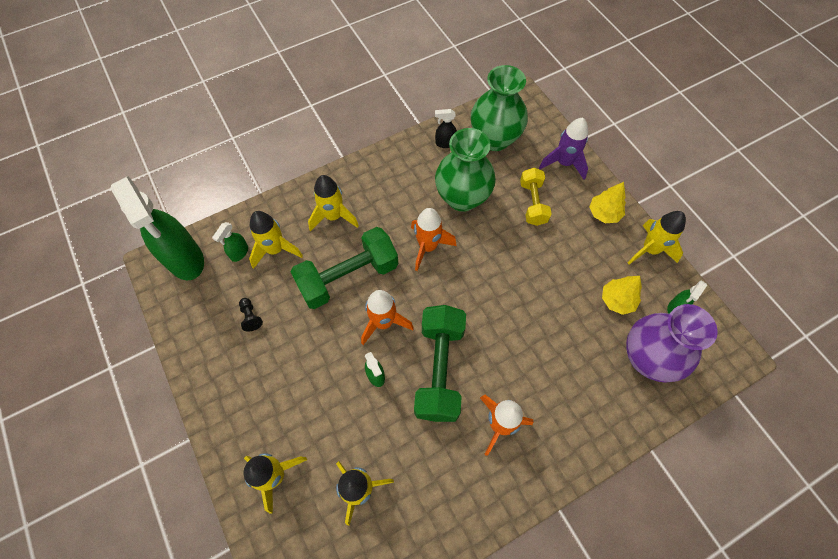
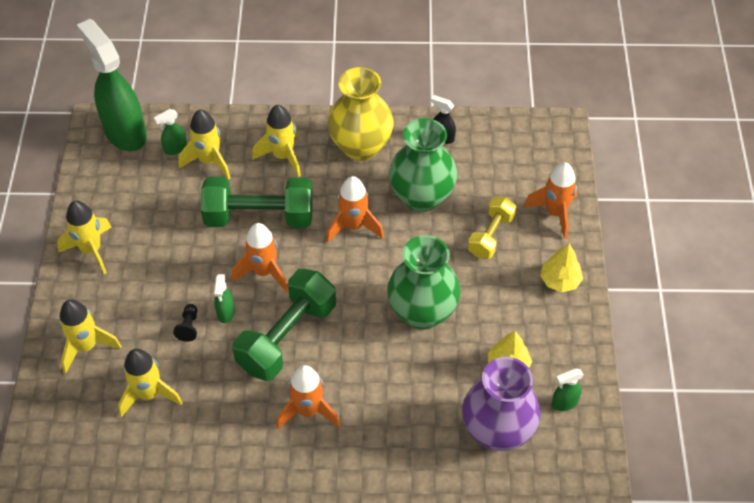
camera: 30 degrees right, 10 degrees down
(185, 260) = (125, 132): green spray bottle -> green spray bottle turned 150 degrees clockwise
(251, 317) = (149, 209): black pawn -> black pawn (188, 327)
(389, 179) = (361, 147): none -> yellow vase
(494, 139) = (498, 156): green vase -> green vase (422, 312)
(564, 163) = (555, 213): purple rocket -> orange rocket
(649, 250) = (581, 338): yellow rocket -> yellow rocket (91, 250)

